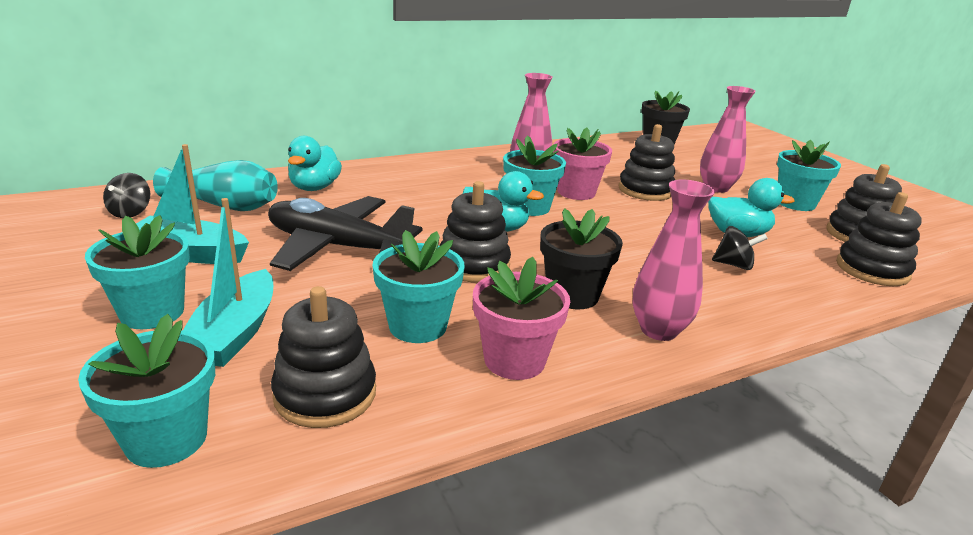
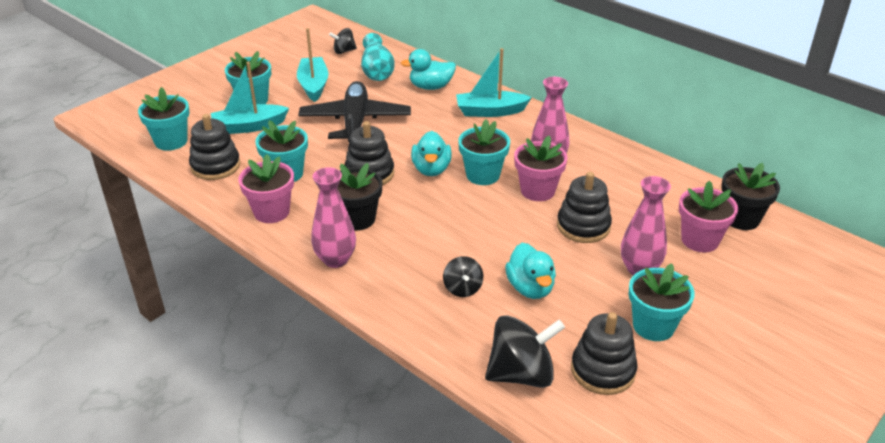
camera: 70 degrees right, 10 degrees up
(408, 175) = (490, 111): none -> turquoise boat
(682, 161) = (700, 240): none -> pink flower pot
(872, 270) = (521, 374): black stacking toy -> black spinning top

